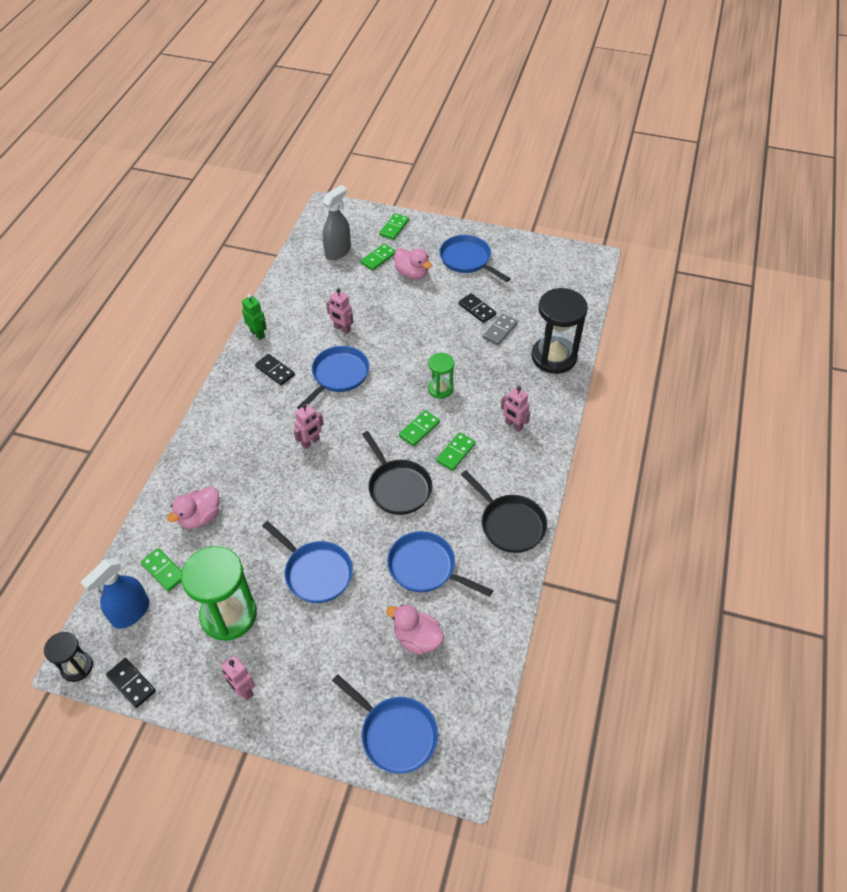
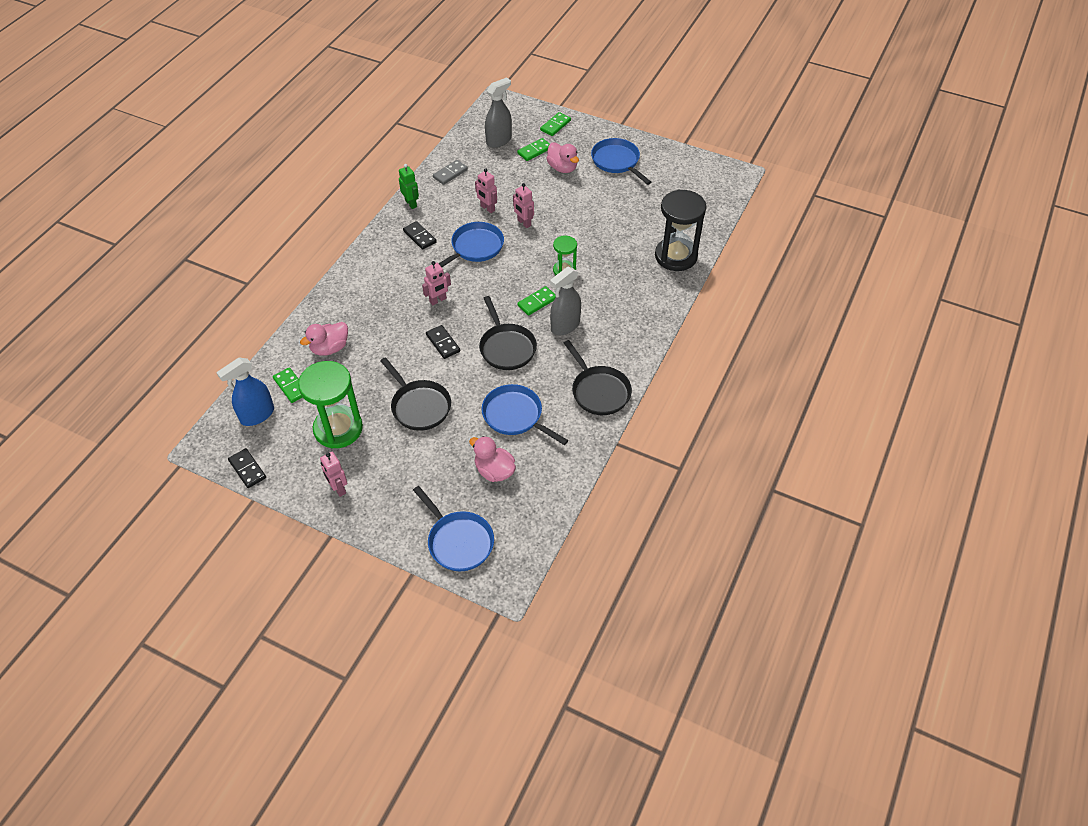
camera: 10 degrees right, 0 degrees up
(77, 667) = (205, 450): black hourglass -> none
(316, 572) = (419, 406): blue pan -> black pan
(455, 452) = (565, 326): green domino -> grey spray bottle
(477, 309) = (615, 206): black domino -> black domino (443, 343)
(500, 331) = (631, 227): grey domino -> grey domino (450, 173)
(513, 425) = (623, 310): pink robot -> pink robot (524, 223)

